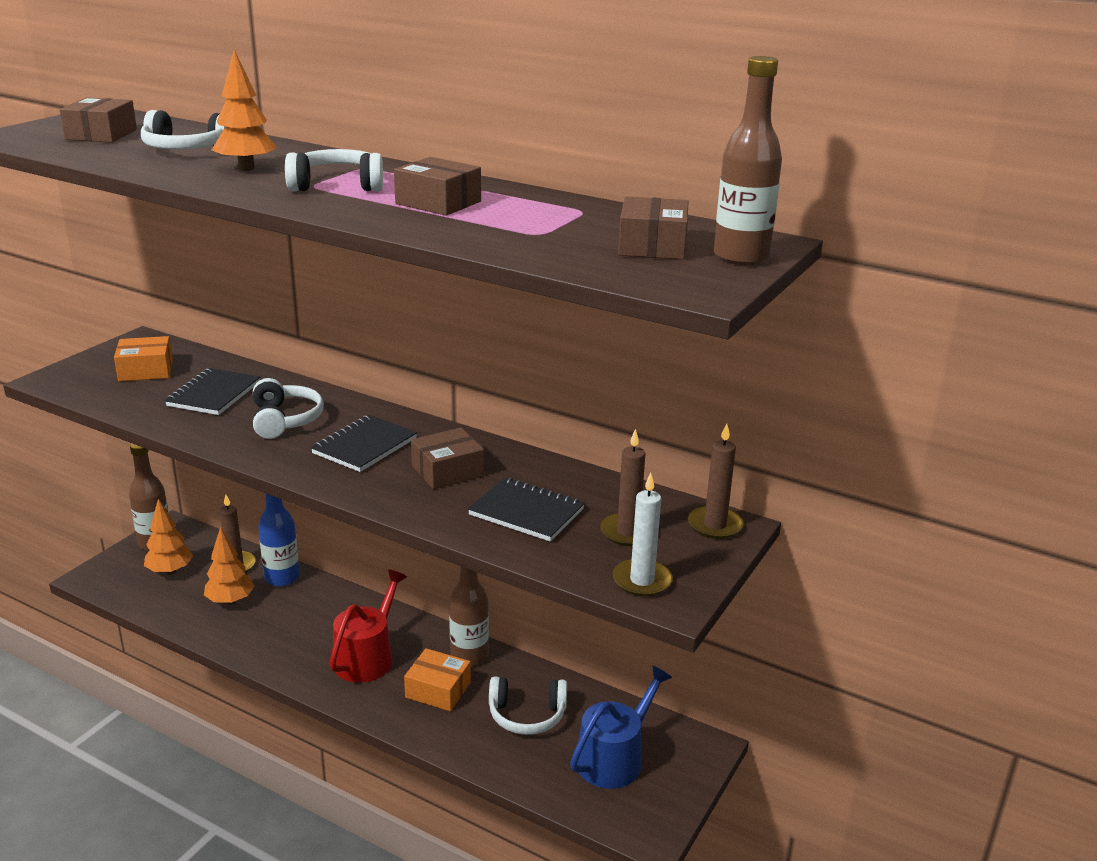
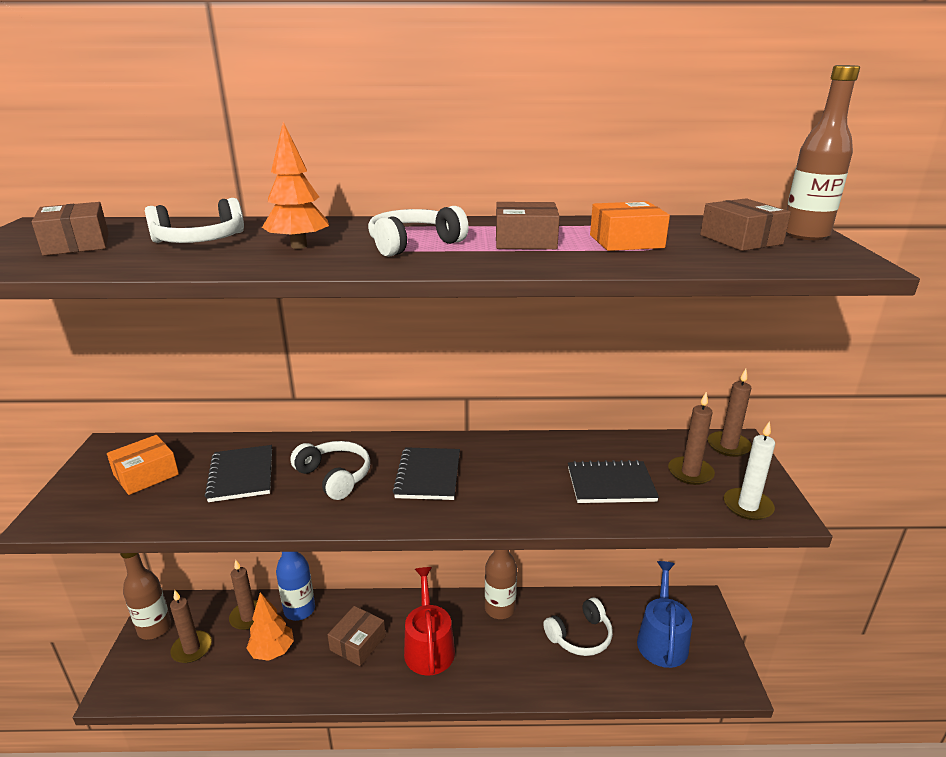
camera: 30 degrees left, 0 degrees up
(170, 571) = (192, 649): orange tree -> brown candle
(438, 690) = (504, 647): orange box -> orange box (626, 241)
(447, 471) = (515, 472): brown box -> brown box (358, 643)

